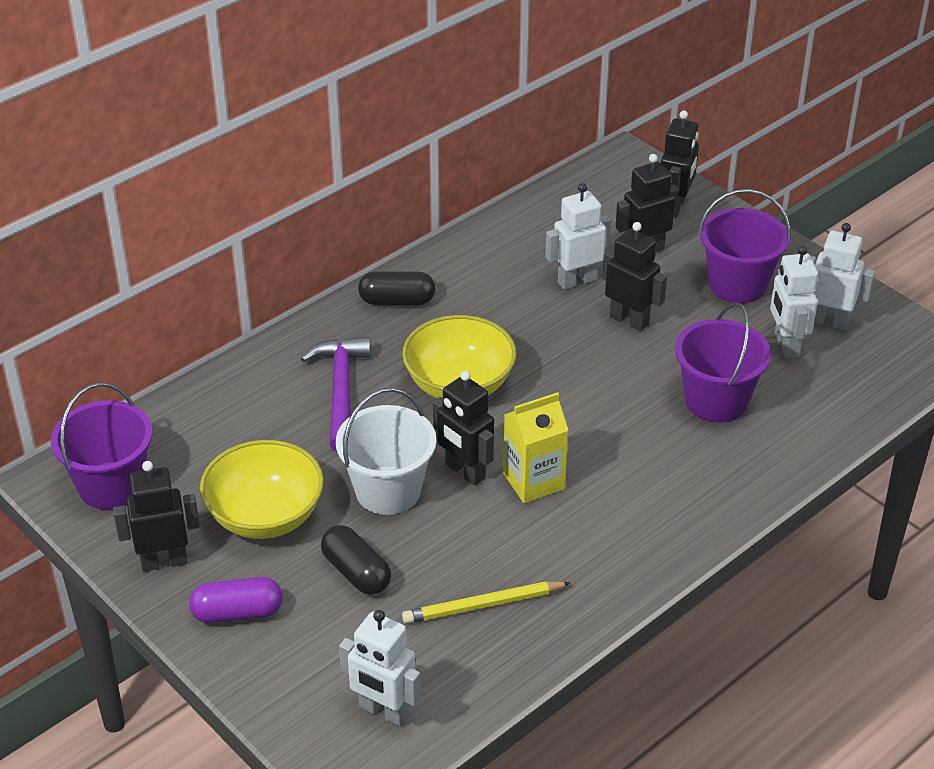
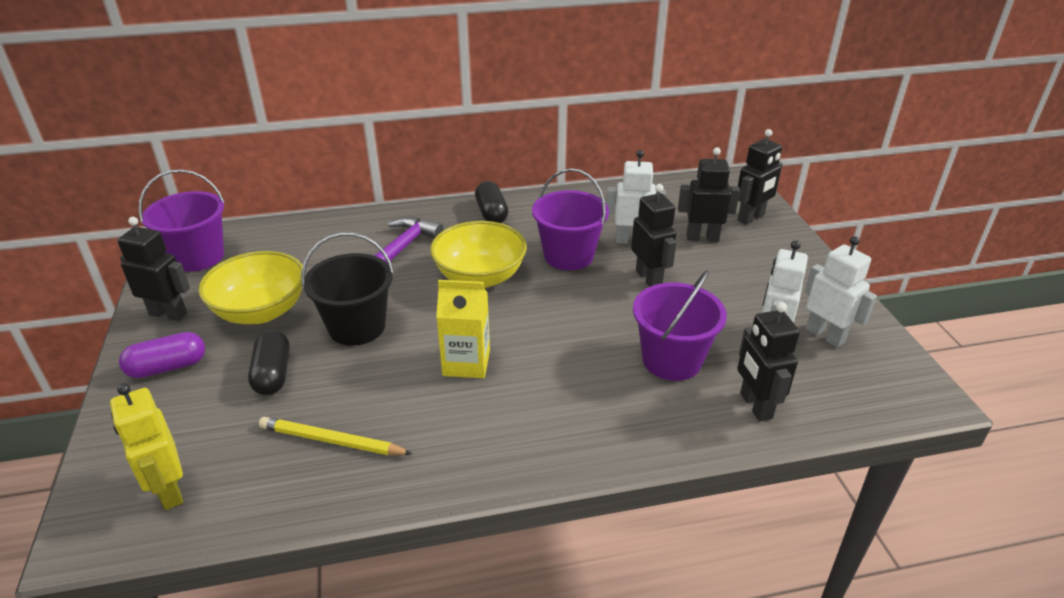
camera: 30 degrees right, 5 degrees down
(237, 613) = (168, 367): purple capsule -> purple capsule turned 45 degrees counterclockwise
(383, 711) = (169, 491): white robot -> yellow robot
(388, 490) = (357, 327): white bucket -> black bucket
(397, 301) = (491, 213): black capsule -> black capsule turned 45 degrees clockwise
(464, 472) = (423, 335): black robot -> black robot (755, 406)
(737, 284) = (761, 283): purple bucket -> purple bucket (568, 256)

